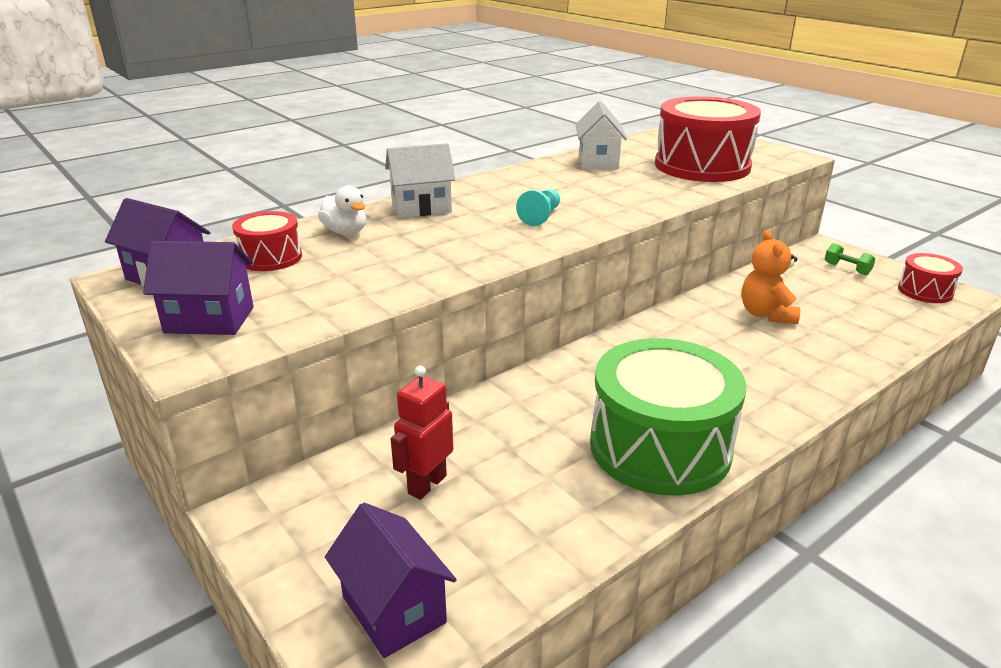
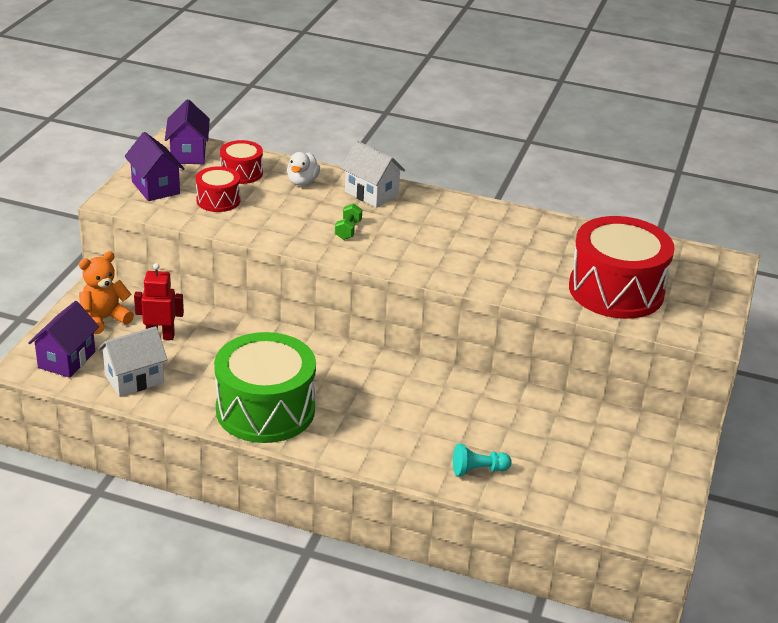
camera: 55 degrees right, 5 degrees up
(541, 217) = (408, 244): turquoise pawn -> turquoise pawn (478, 470)
(598, 162) = (561, 237): white house -> white house (134, 379)
(766, 314) = (499, 424): orange teddy bear -> orange teddy bear (104, 319)
(847, 269) = (646, 457): green dumbbell -> green dumbbell (348, 230)
(925, 291) = (648, 511): red drum -> red drum (218, 200)

